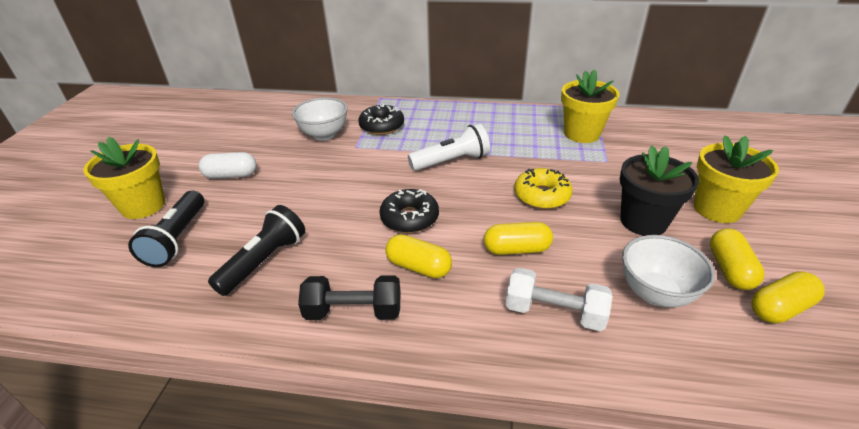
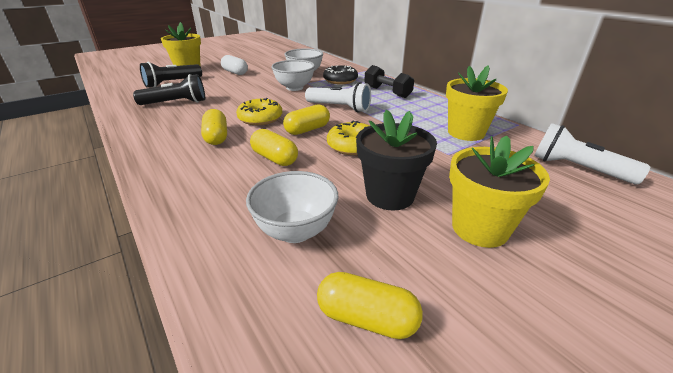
camera: 45 degrees right, 5 degrees down
(353, 311) = (157, 135): black dumbbell -> black dumbbell (387, 92)
(356, 160) = (294, 88): none -> white bowl
(409, 218) = (260, 118): black donut -> yellow donut
(554, 312) = (220, 194): white dumbbell -> none
(678, 129) = (577, 168): none -> white flashlight
(729, 269) = (387, 264): yellow capsule -> yellow capsule (307, 130)

